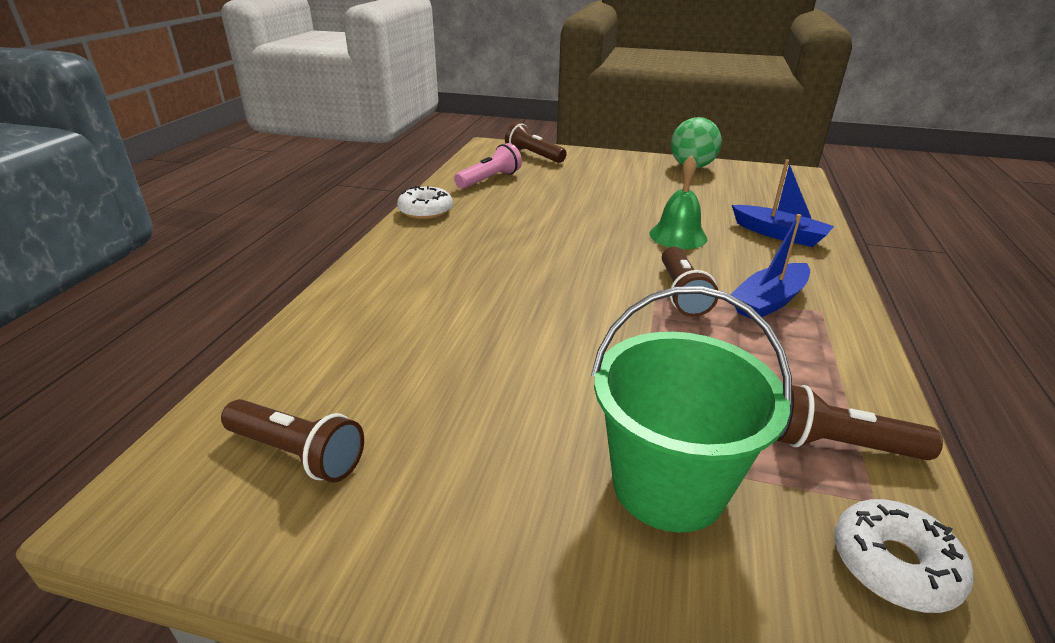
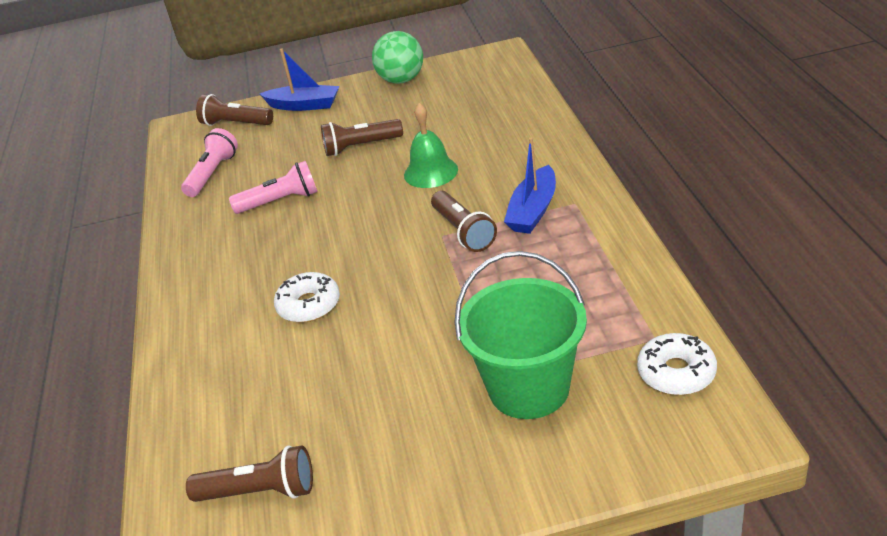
camera: 20 degrees left, 5 degrees up
(426, 211) = (177, 238): white donut -> white donut (309, 305)
(527, 214) = (280, 201): none -> pink flashlight
(779, 234) = (514, 136): blue boat -> blue boat (304, 105)
(839, 445) = (623, 310): brown flashlight -> brown flashlight (360, 147)

